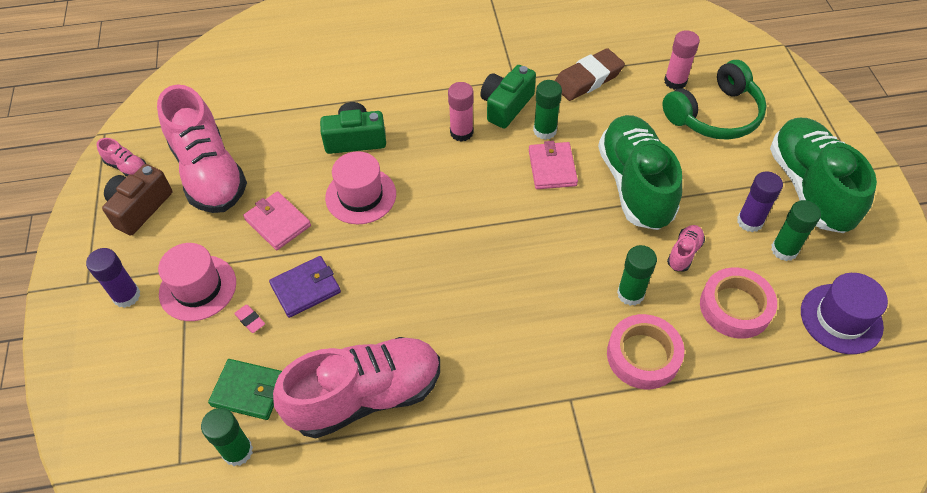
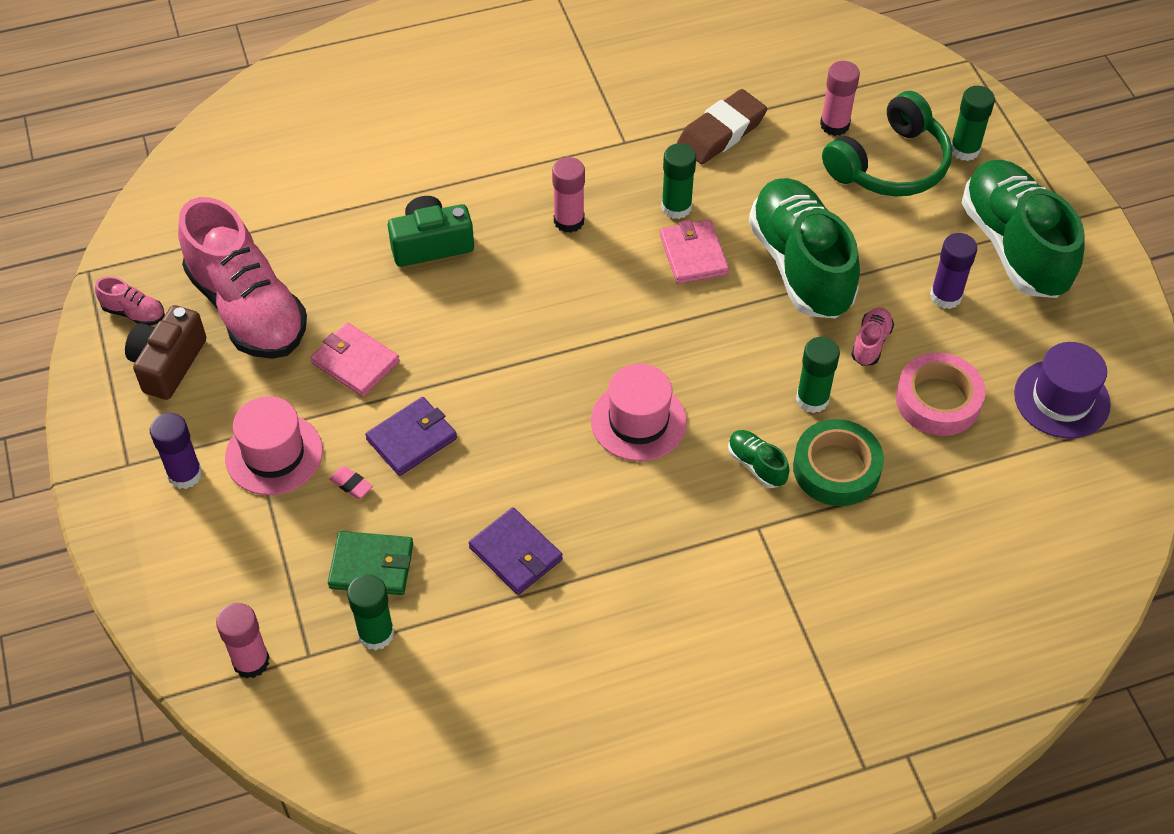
camera: 10 degrees left, 0 degrees up
(132, 462) = (251, 661): none -> pink glue stick
(361, 196) = (455, 317): pink hat -> pink hat (638, 421)
(366, 396) = (515, 553): pink shoe -> purple wallet
(506, 106) = (620, 179): green camera -> none
(576, 344) = (756, 465): none -> green shoe
(643, 355) = (836, 468): pink tape -> green tape
(784, 250) = (990, 326): green glue stick -> green glue stick (964, 150)

